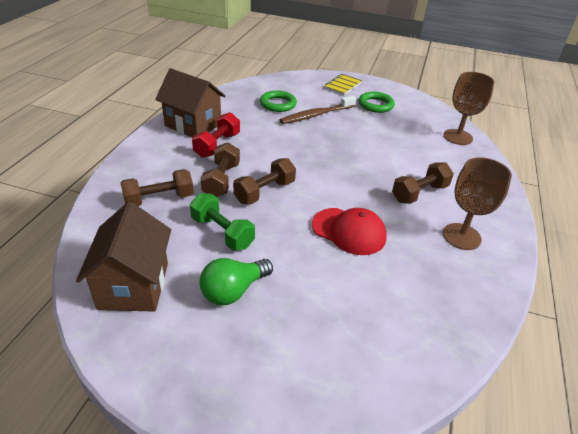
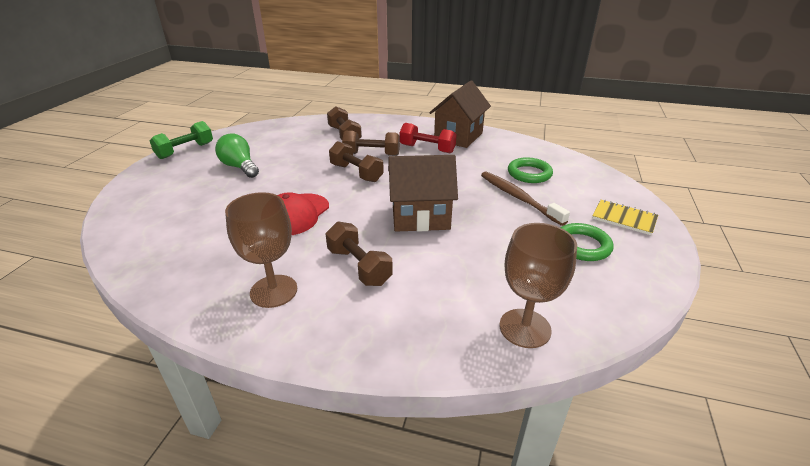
camera: 90 degrees right, 5 degrees down
(134, 285) = (257, 137): brown house -> brown house (420, 217)
(222, 233) = (303, 159): green dumbbell -> green dumbbell (185, 151)

